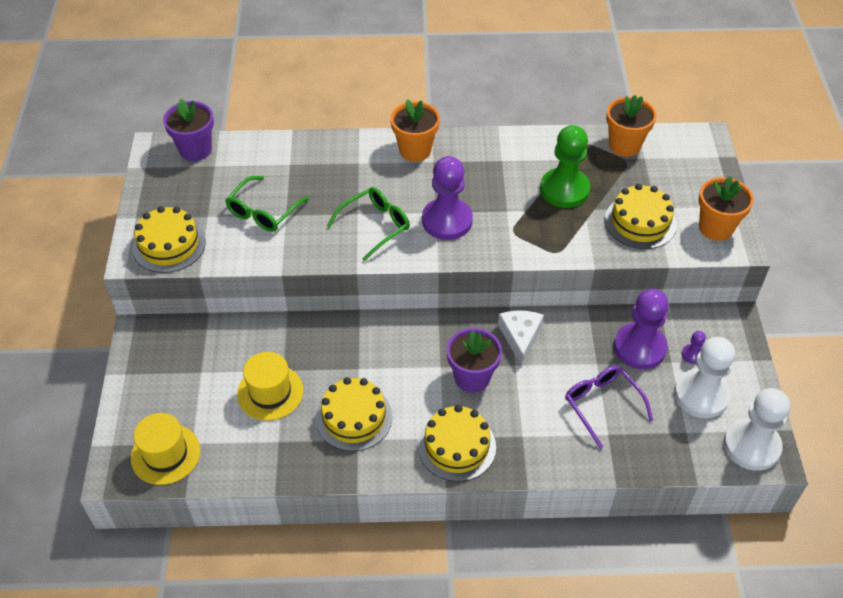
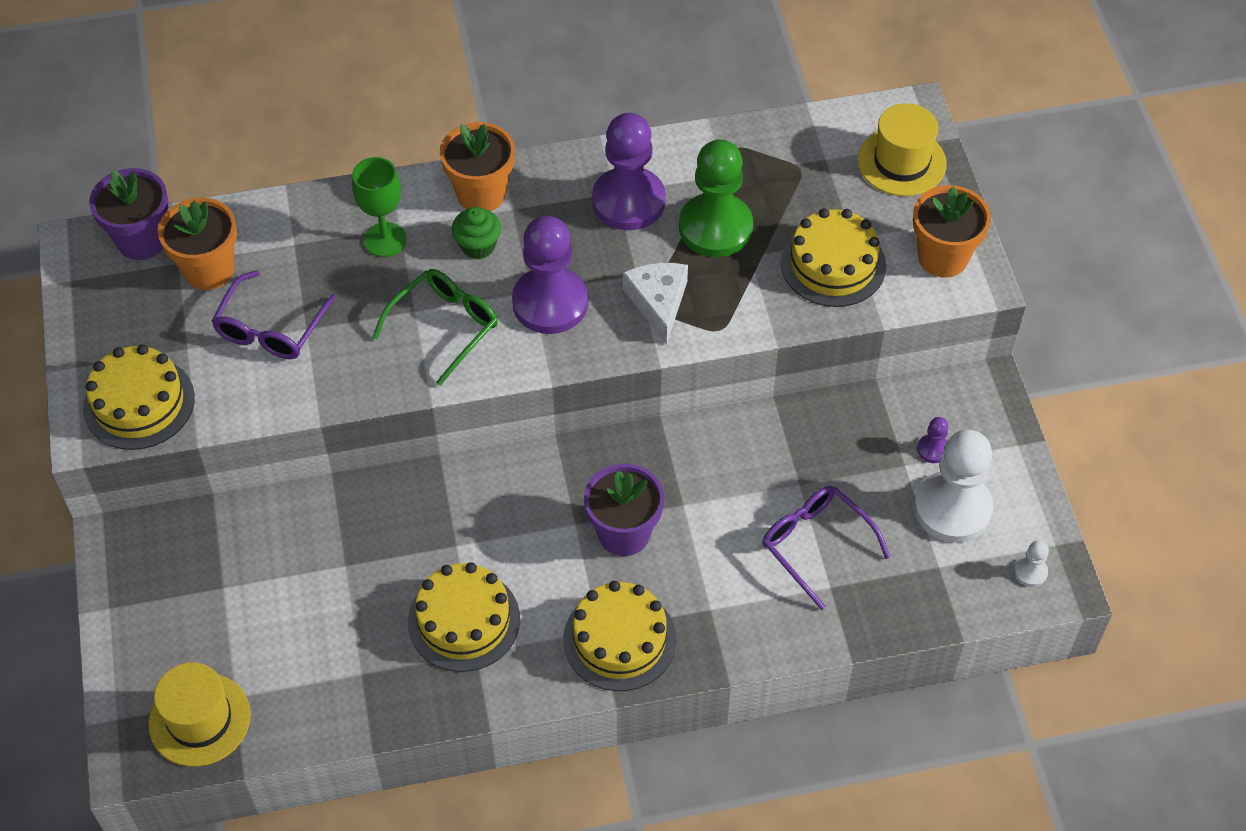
camera: 10 degrees left, 5 degrees up
(263, 211) = (271, 328): green glasses -> purple glasses
(270, 392) = (333, 602): yellow hat -> yellow hat (901, 162)
(348, 169) = (385, 240): none -> green goblet
(406, 180) = (478, 246): none -> green cupcake
(520, 337) = (683, 460): white cheese -> white cheese (658, 302)
(624, 145) = (793, 142): orange flower pot -> orange flower pot (209, 270)
(639, 347) = (857, 450): purple pawn -> purple pawn (628, 201)
(751, 446) = (1030, 572): white pawn -> white pawn, size x0.42

